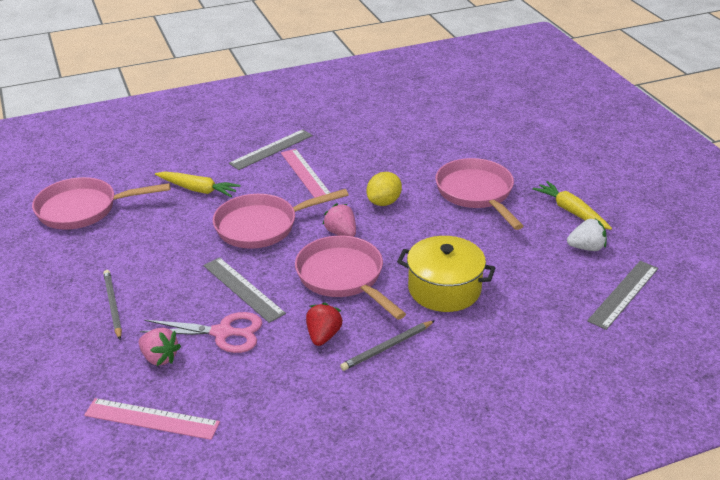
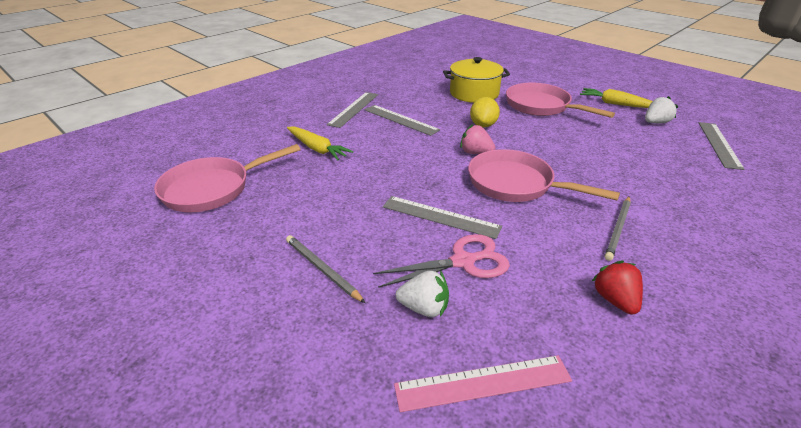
camera: 25 degrees left, 0 degrees up
(159, 358) = (424, 308): pink strawberry -> white strawberry
(198, 190) = (317, 149): yellow carrot -> yellow carrot turned 45 degrees clockwise
(262, 226) = (403, 163): pink pan -> none
(306, 174) = (400, 119): pink ruler -> grey ruler
(323, 336) = (556, 236): red strawberry -> red strawberry (615, 300)
(444, 289) = (602, 172): yellow pot -> yellow pot (474, 93)

